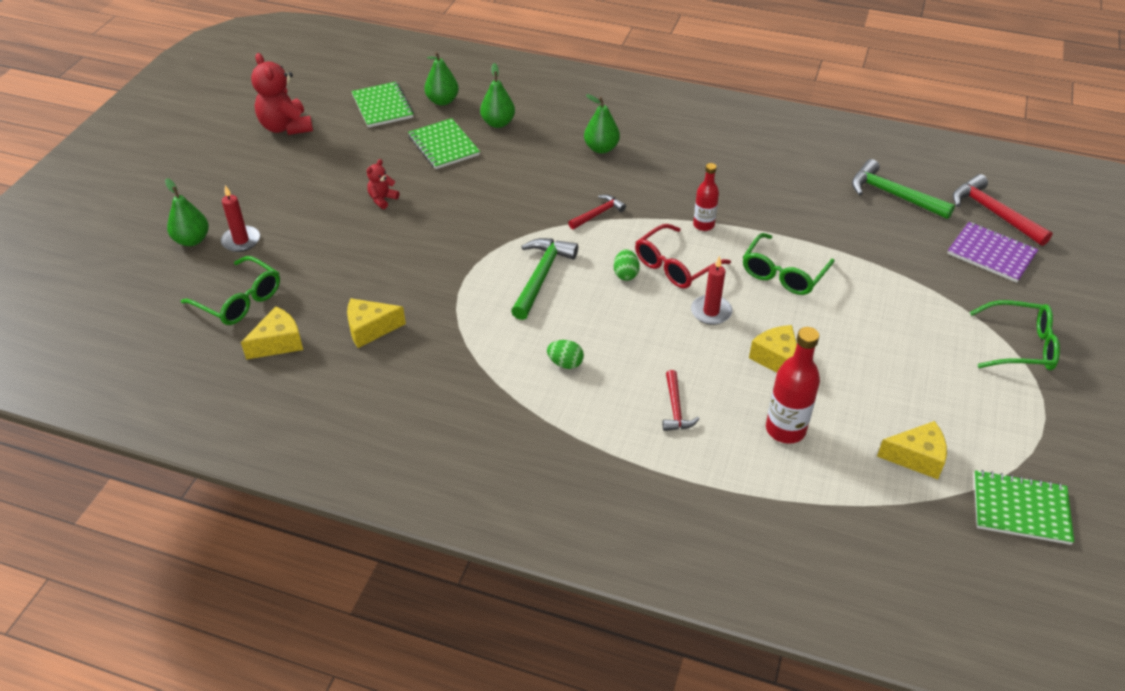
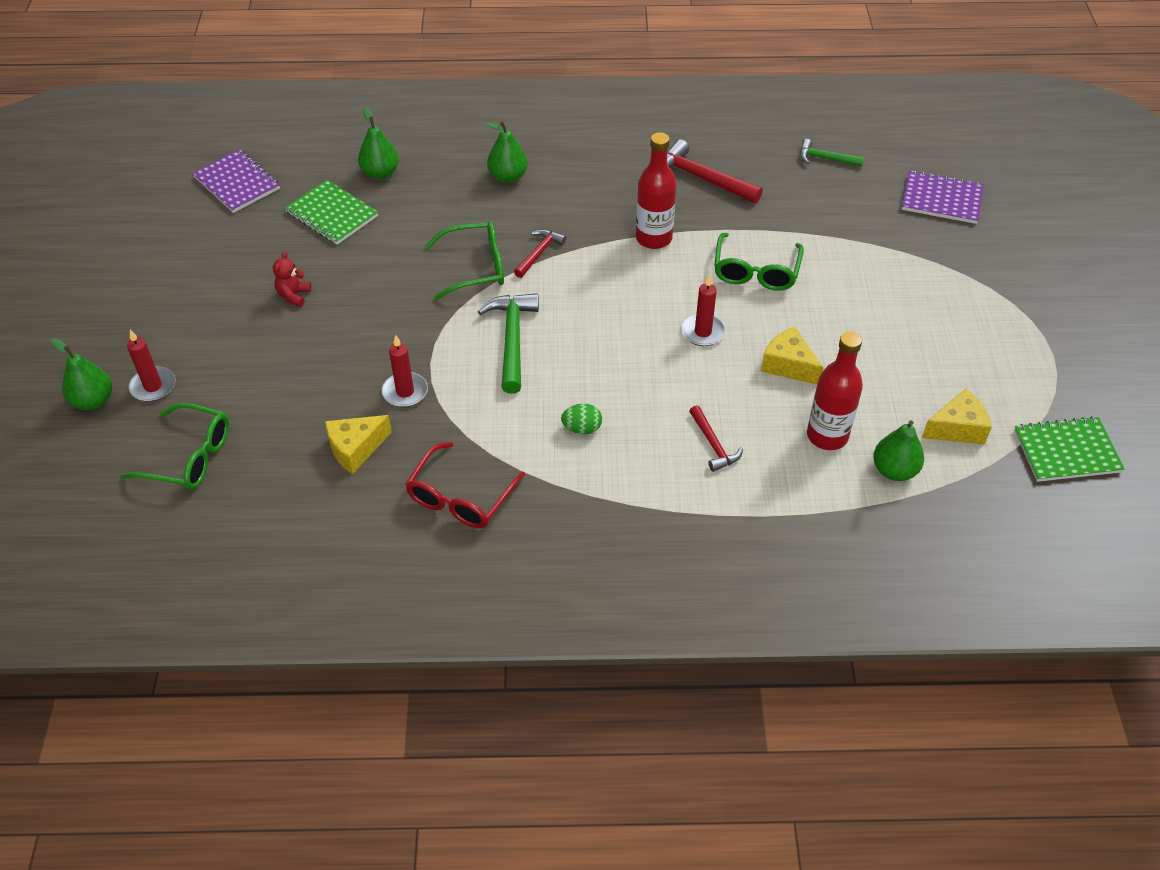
camera: 20 degrees left, 5 degrees up
(278, 343) = (260, 493): yellow cheese -> none
(286, 127) = (134, 235): red teddy bear -> none
(382, 106) = (237, 183): green notebook -> purple notebook
(432, 295) = (405, 392): none -> red candle
(442, 101) = (304, 160): green pear -> green pear (894, 470)
(625, 274) = (599, 314): green egg -> none
(675, 266) = (645, 291): red glasses -> red glasses (460, 497)
(703, 225) = (653, 238): red bottle -> red bottle, size x1.57
(893, 195) = (825, 158): green hammer -> green hammer, size x0.59
(993, 213) = (926, 155): red hammer -> red hammer (701, 178)
(1020, 346) = (1004, 288): green glasses -> green glasses (475, 267)

